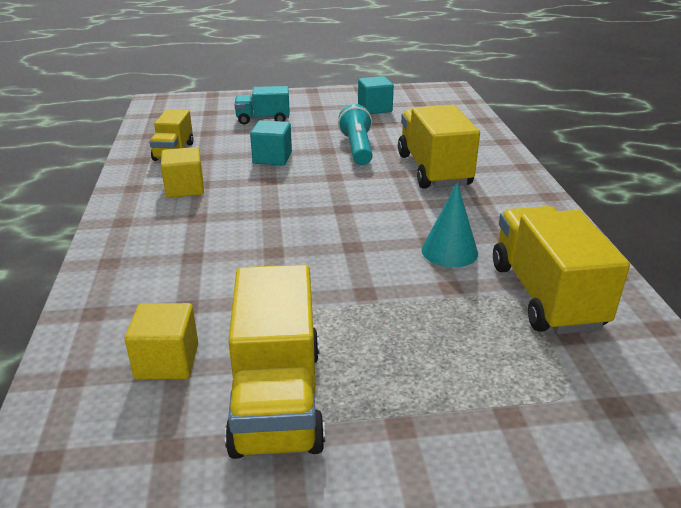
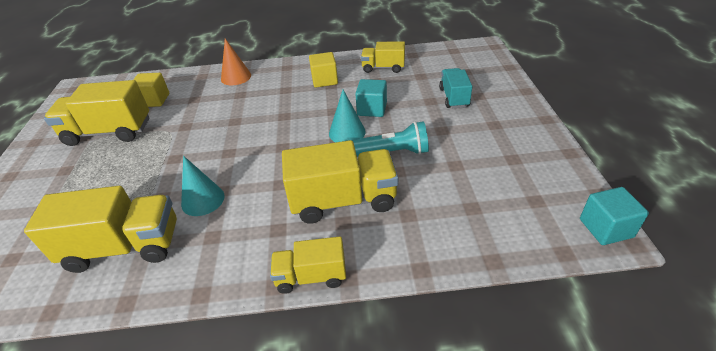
camera: 95 degrees right, 10 degrees up
(126, 269) = (236, 77): none -> orange cone
(318, 171) = (347, 132): none -> turquoise cone
(375, 108) = (503, 164): turquoise cube -> turquoise cube (606, 228)
(530, 180) = (311, 276): none -> yellow truck

